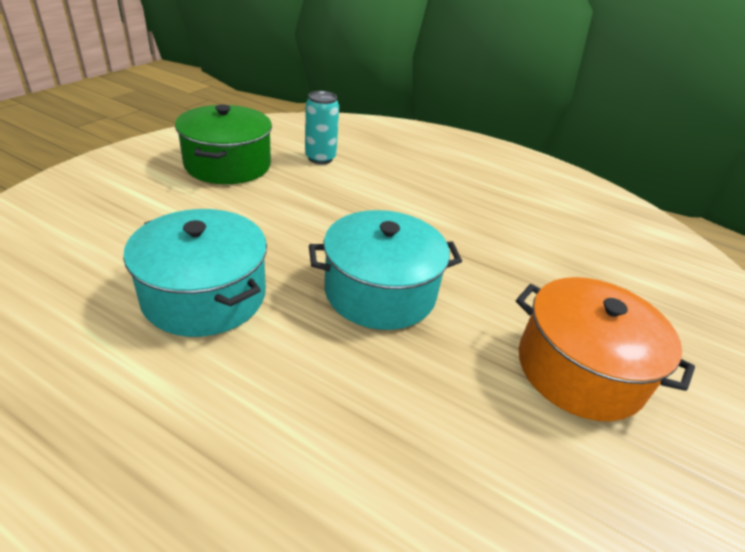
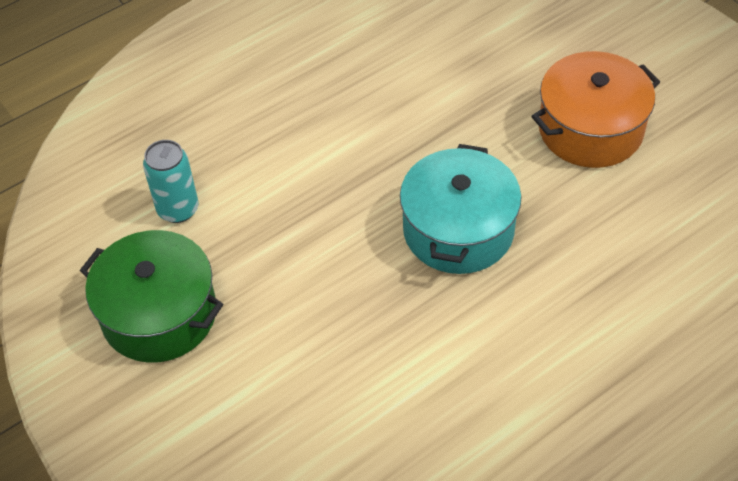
camera: 60 degrees left, 15 degrees up
(204, 295) = (421, 372): turquoise pot -> none

